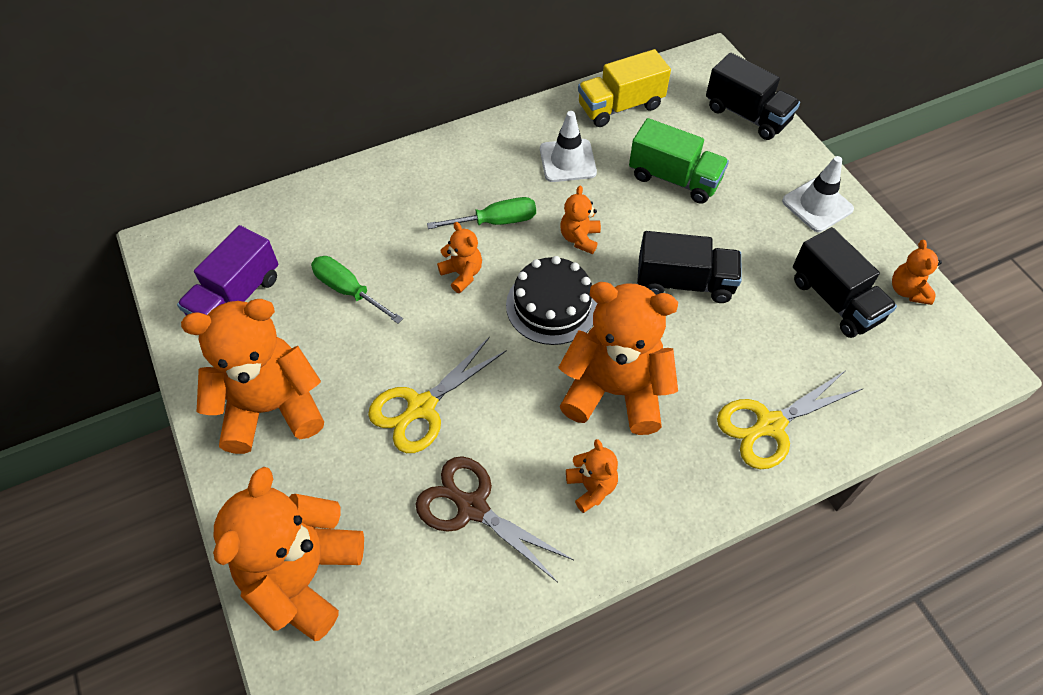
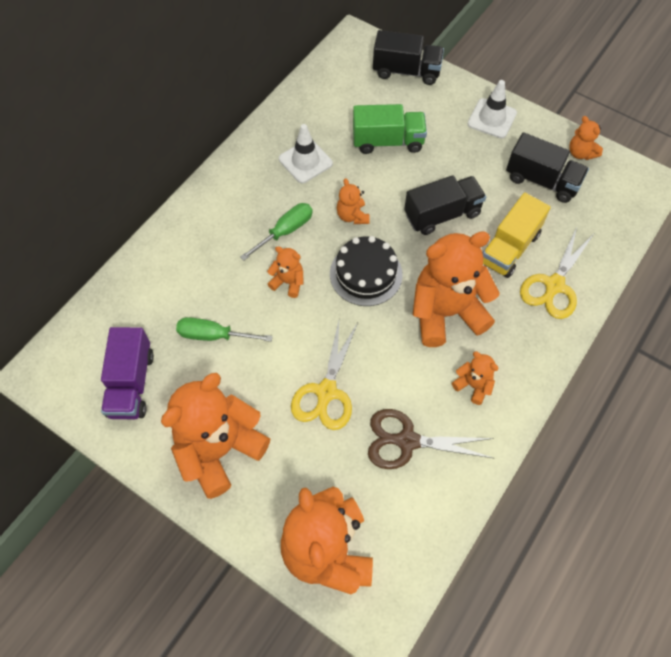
camera: 30 degrees left, 5 degrees up
(620, 106) = (315, 102): yellow truck -> yellow truck (509, 248)

